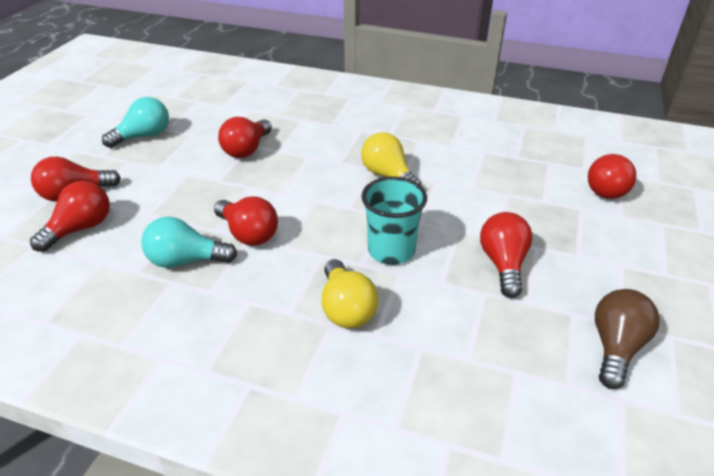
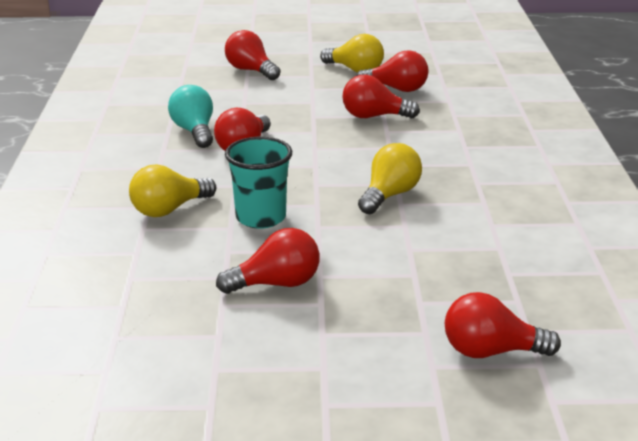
camera: 70 degrees right, 10 degrees down
(81, 228) = (210, 85): red light bulb -> red light bulb (396, 89)
(144, 136) = (355, 70): turquoise light bulb -> yellow light bulb
(615, 347) = (177, 365): brown light bulb -> none

